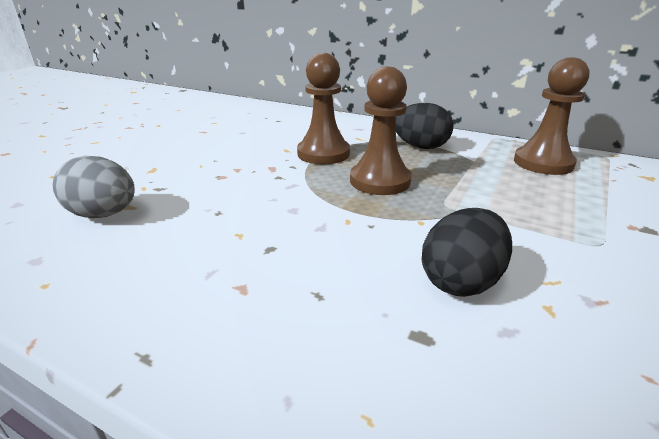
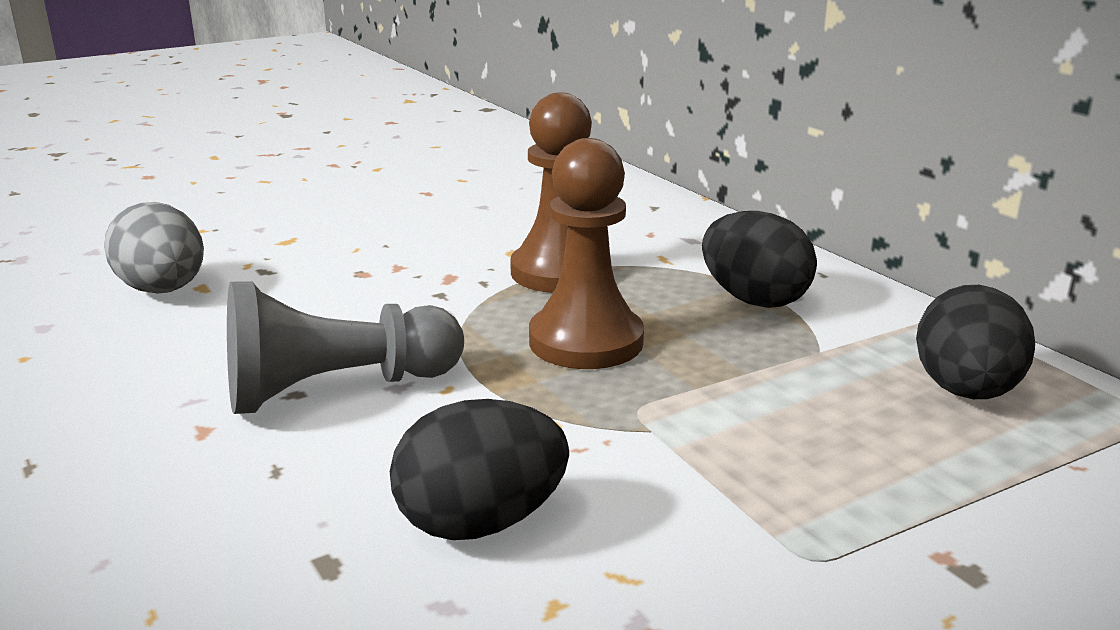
camera: 30 degrees right, 5 degrees down
(291, 239) = (336, 389): none -> grey pawn
(543, 163) = (965, 391): brown pawn -> black egg

